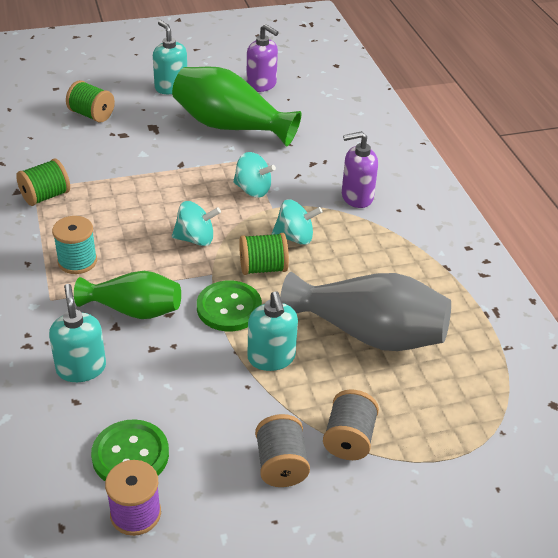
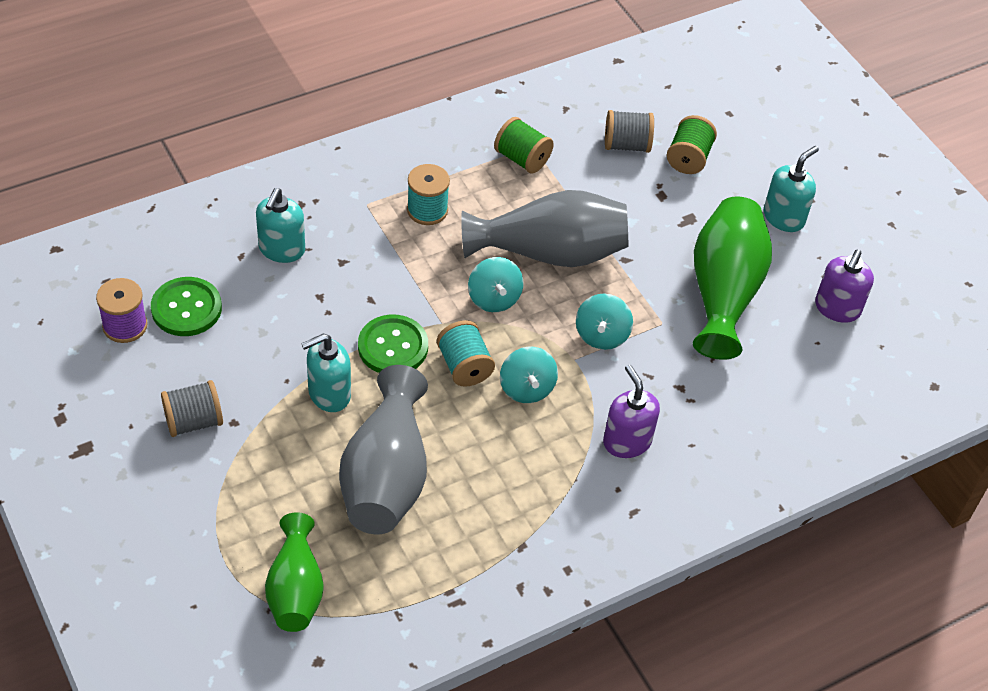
camera: 75 degrees right, 10 degrees up
(81, 368) = (281, 249): turquoise soap dispenser -> turquoise soap dispenser turned 135 degrees clockwise
(134, 310) = (369, 271): green vase -> green vase (295, 589)
(158, 200) = (549, 252): none -> grey vase
(263, 268) = (464, 366): green spool -> turquoise spool
(349, 439) = (234, 472): grey spool -> grey spool (626, 145)

